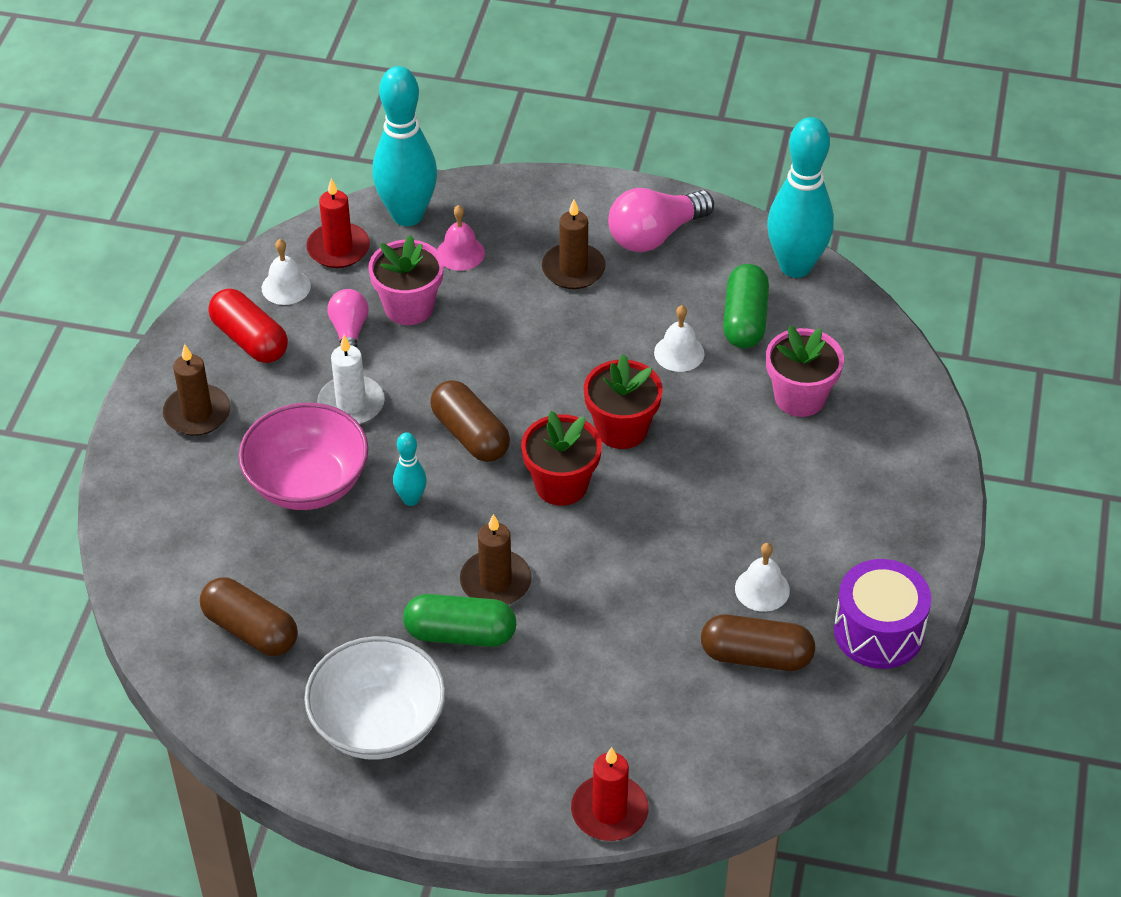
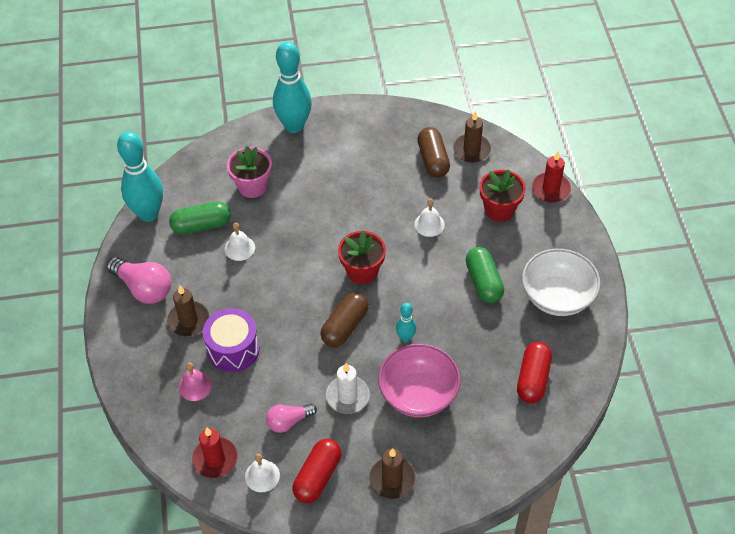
camera: 110 degrees left, 5 degrees up
(250, 630) = (533, 379): brown capsule -> red capsule
(407, 215) = (169, 430): turquoise bowling pin -> turquoise bowling pin (294, 126)
(409, 307) = (254, 397): pink flower pot -> none
(495, 581) = (442, 278): brown candle -> brown candle (471, 150)
(621, 429) = (309, 257): red flower pot -> red flower pot (499, 209)
(762, 589) = (391, 168): white bell -> white bell (429, 224)
(878, 631) = (394, 119): purple drum -> purple drum (233, 349)

